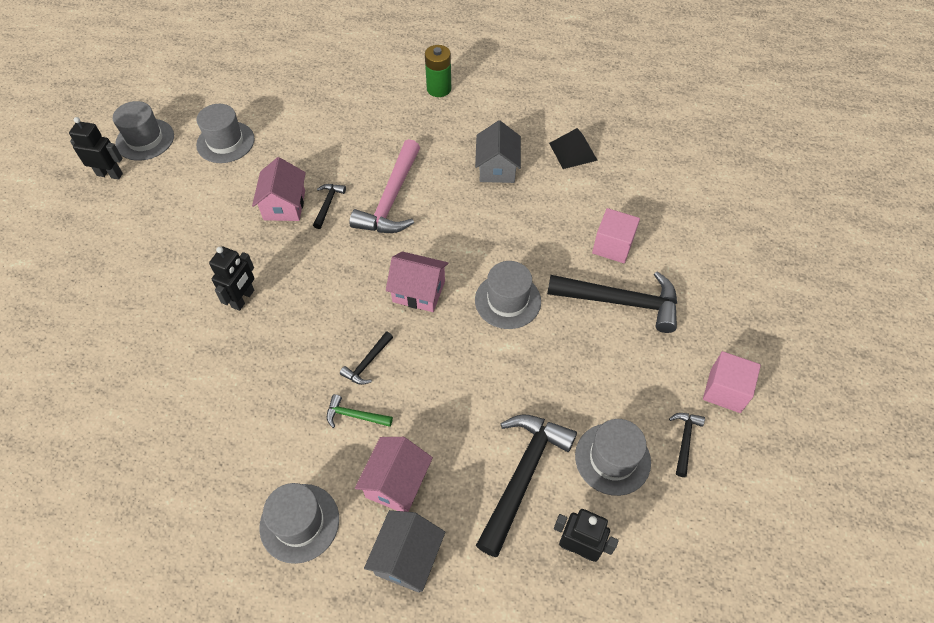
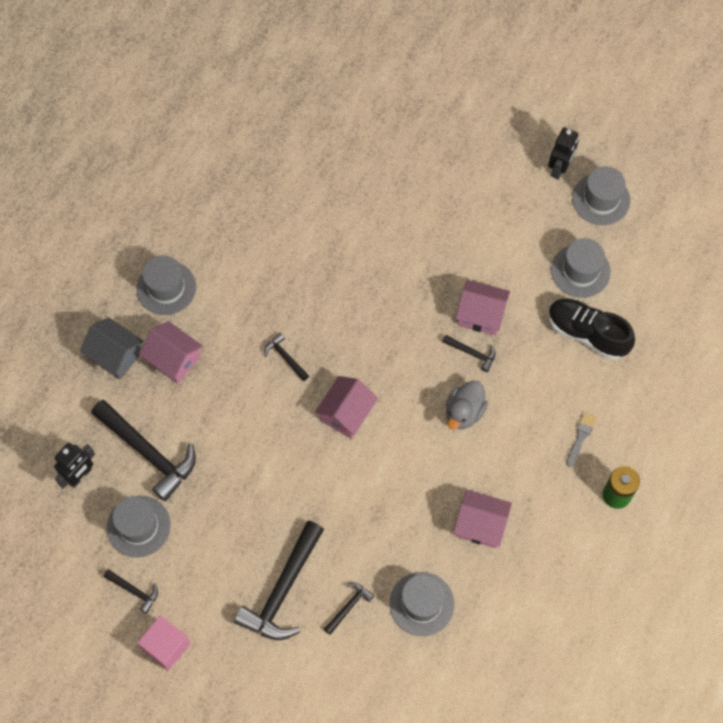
camera: 105 degrees right, 10 degrees up
(243, 299) = (380, 269): black robot -> none
(291, 128) = (587, 334): none -> black shoe
(355, 416) = (240, 339): green hammer -> none
(391, 199) = (464, 412): pink hammer -> grey duck
(393, 117) = (580, 437): none -> grey brush
(497, 168) = (480, 525): grey house -> pink house
(507, 300) = (314, 488): grey hat -> grey hat (421, 604)
(573, 151) = (485, 611): black pyramid -> none
(612, 246) = (348, 607): pink cube -> black hammer

